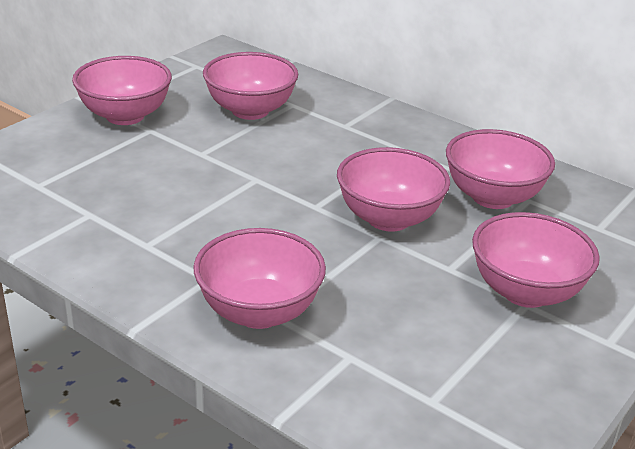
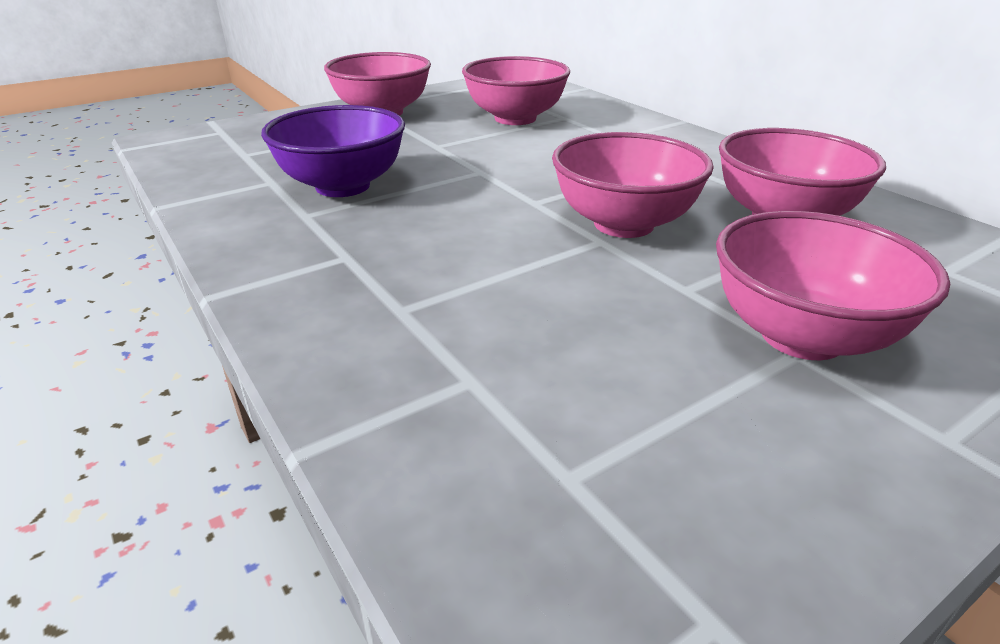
camera: 20 degrees right, 0 degrees up
(155, 211) = (343, 186): none -> purple bowl
(259, 312) = (381, 301): pink bowl -> none

